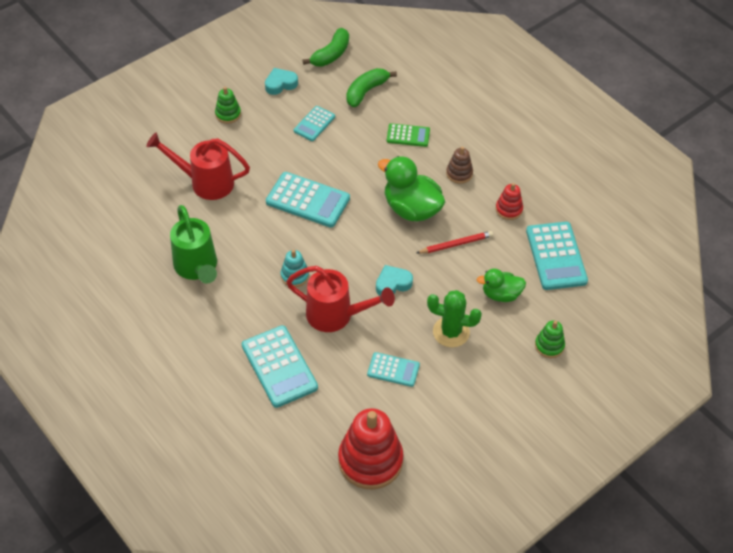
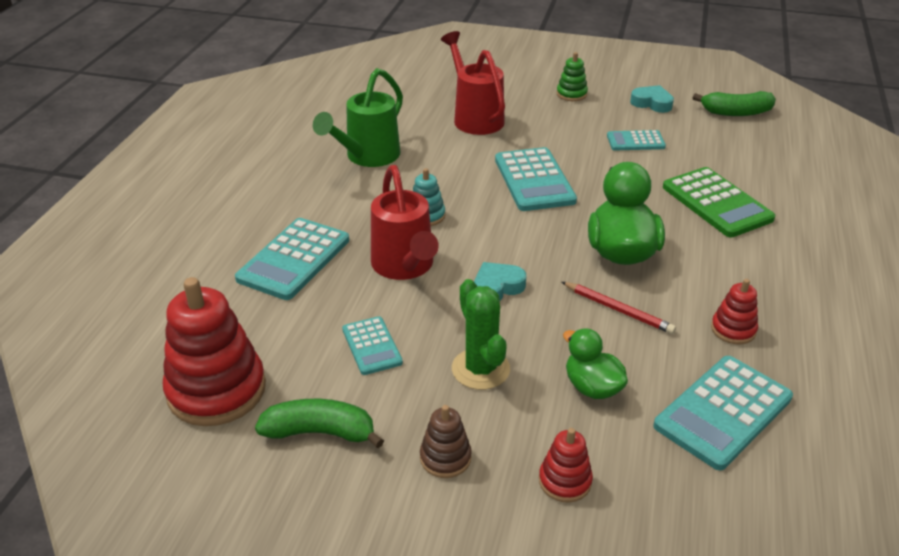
camera: 55 degrees right, 15 degrees down
(366, 91) = (727, 152): green banana -> green banana (320, 432)
(392, 284) = (497, 287): turquoise heart -> turquoise heart turned 60 degrees counterclockwise
(408, 135) = (716, 203): green calculator -> green calculator, size x1.73
(459, 173) = (724, 263): brown stacking toy -> brown stacking toy (445, 458)
(549, 346) = (565, 481): green stacking toy -> red stacking toy

